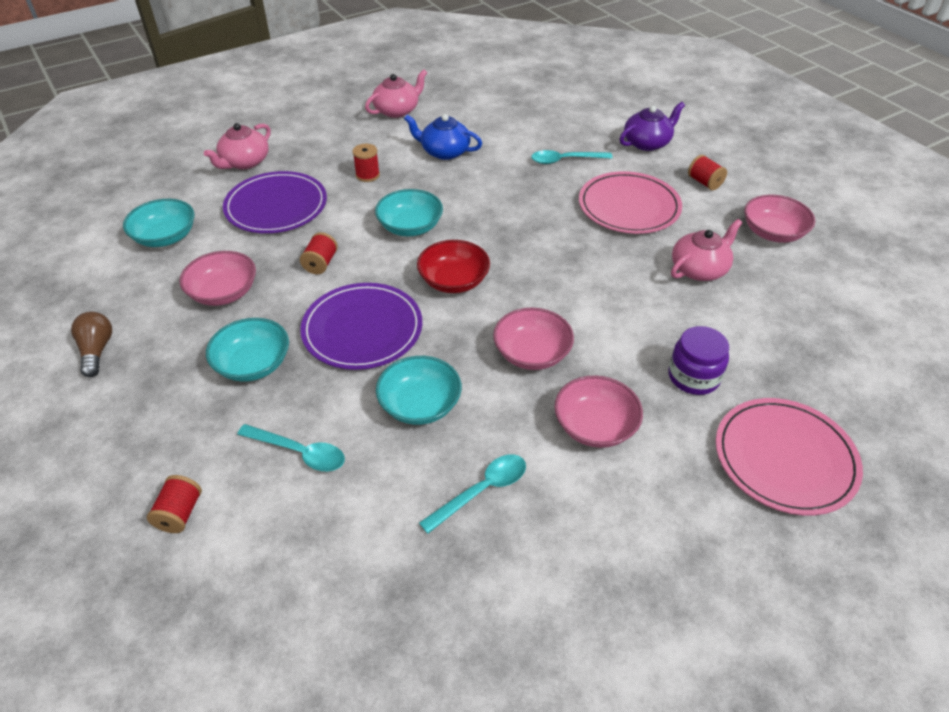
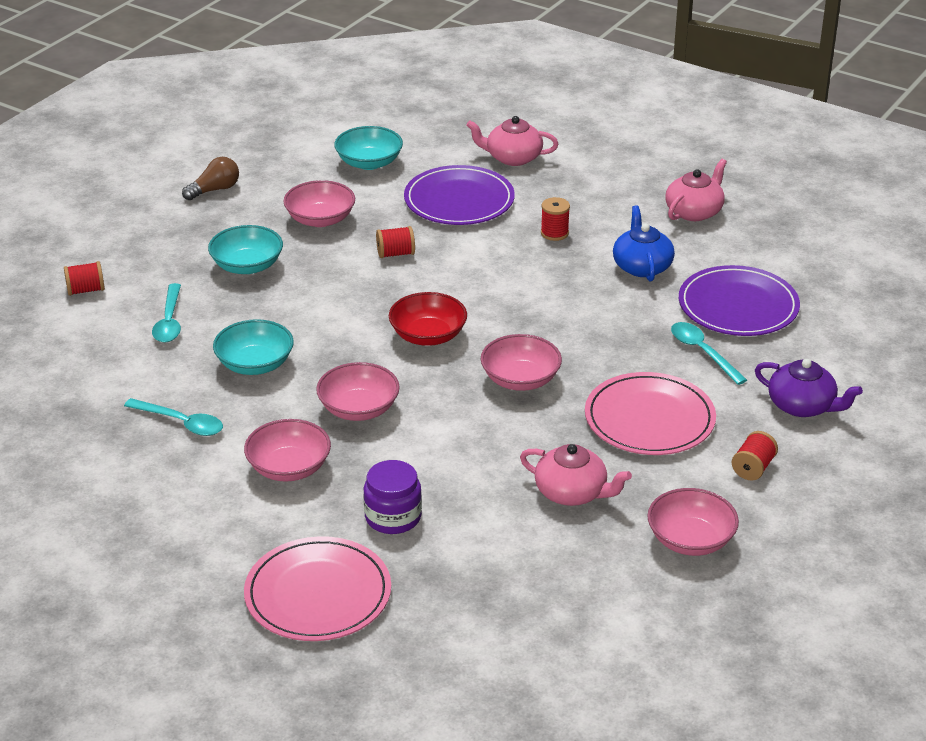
camera: 65 degrees right, 10 degrees down
(362, 329) = (325, 305): purple plate -> purple plate (738, 306)
(397, 110) = (694, 211): pink teapot -> pink teapot turned 75 degrees counterclockwise
(410, 227) = (490, 285): turquoise bowl -> none
(546, 250) = (520, 379): none -> pink bowl

